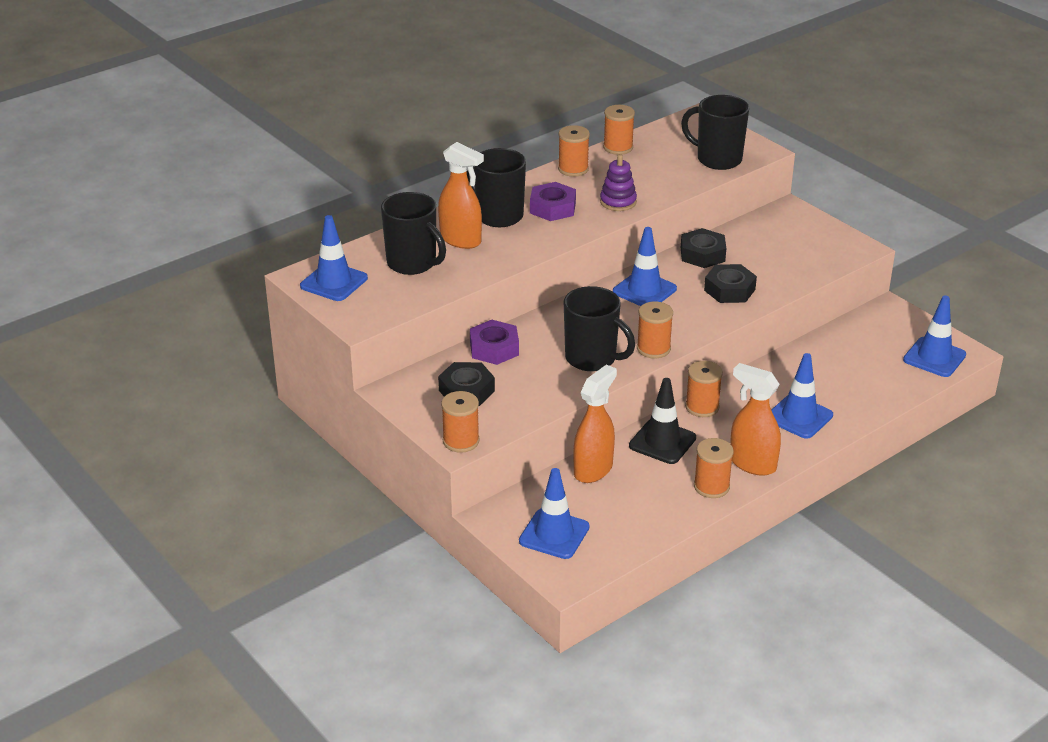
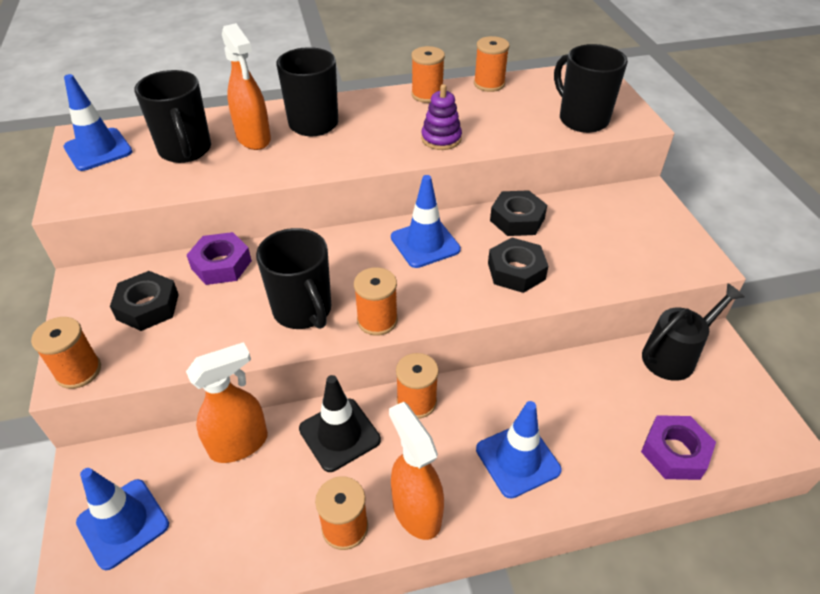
camera: 25 degrees right, 10 degrees up
(552, 208) = (371, 128): purple nut -> purple nut (674, 452)
(867, 325) = (674, 355): none -> black watering can
(934, 357) = (738, 432): blue traffic cone -> none

